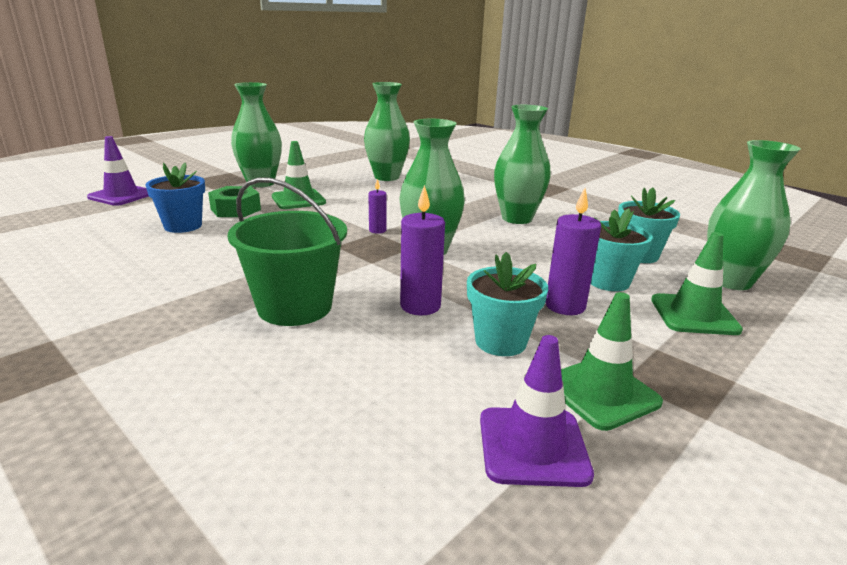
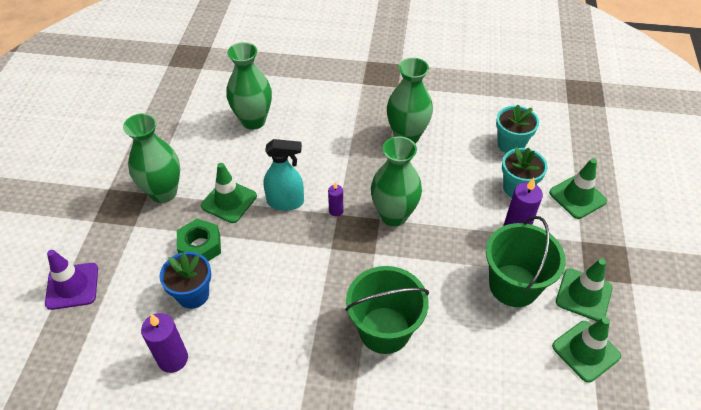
camera: 35 degrees left, 25 degrees up
(342, 213) = (286, 202): none -> turquoise spray bottle
(420, 306) = (447, 281): purple candle -> purple candle (173, 359)
(500, 342) = (513, 285): turquoise flower pot -> green bucket
(533, 446) = (586, 351): purple traffic cone -> green traffic cone
(730, 281) = (572, 147): green vase -> none

